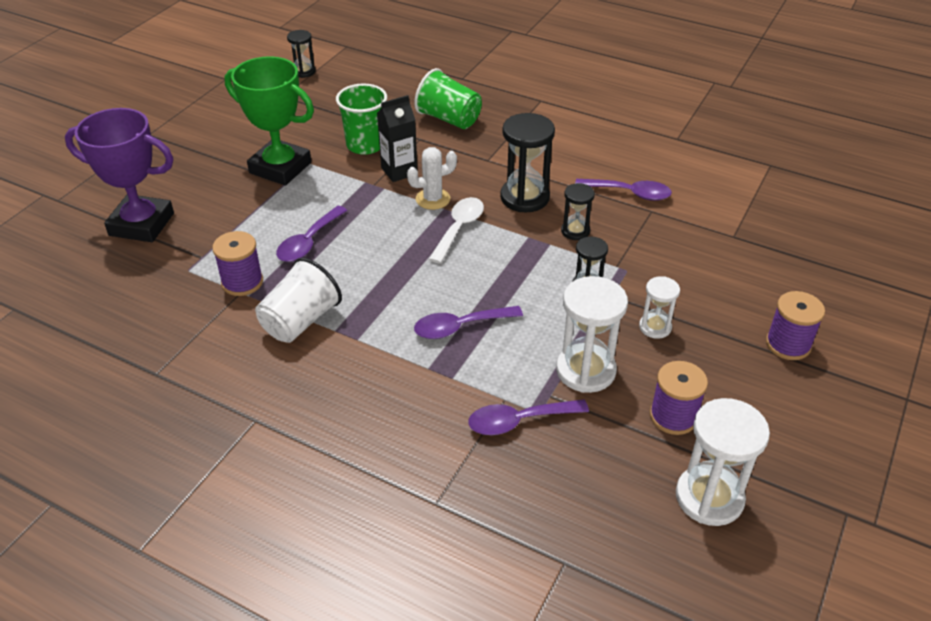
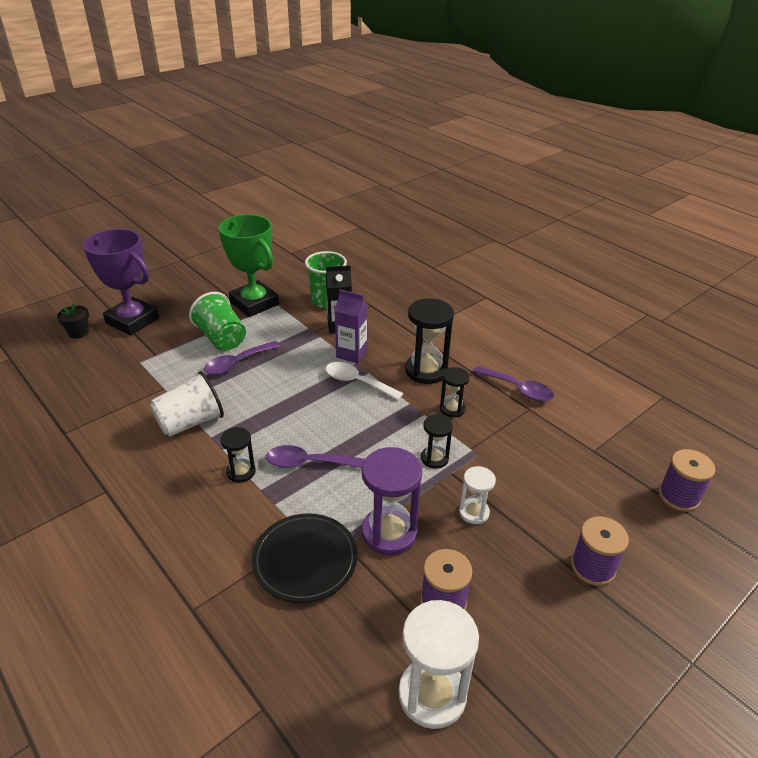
camera: 20 degrees right, 5 degrees down
(81, 255) = (78, 332): none -> black flower pot
(242, 282) = (170, 381): purple spool -> purple spool (678, 496)
(304, 71) = (317, 238): black hourglass -> black hourglass (241, 472)
(433, 199) = (351, 354): white cactus -> purple carton
(449, 119) = (403, 295): green cup -> green cup (221, 338)
(459, 229) = (357, 382): white spoon -> white spoon turned 105 degrees counterclockwise
(519, 421) = (305, 560): purple spoon -> black plate
(585, 370) = (389, 533): white hourglass -> purple hourglass

